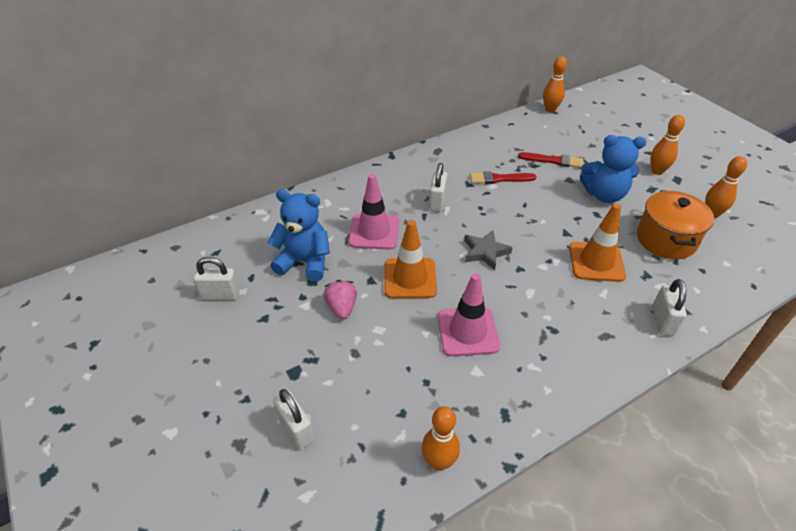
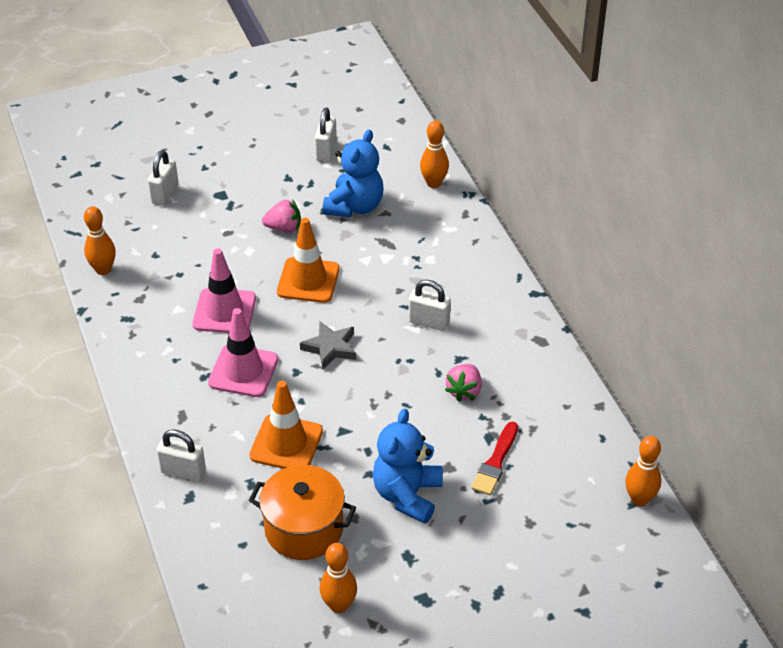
camera: 100 degrees right, 0 degrees up
(296, 429) = (165, 194): white padlock -> white padlock turned 45 degrees counterclockwise
(374, 232) = (388, 261): pink traffic cone -> pink traffic cone (243, 371)
(499, 179) = (464, 391): red brush -> pink strawberry
(657, 171) = (448, 581): orange bowling pin -> orange bowling pin (433, 183)

